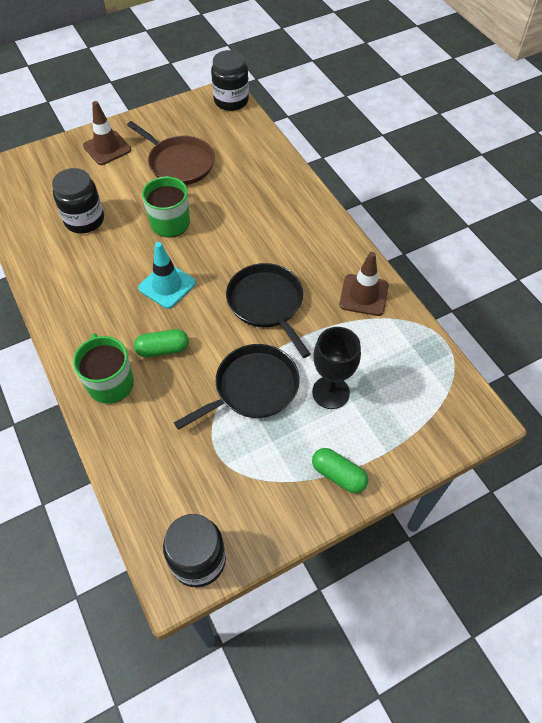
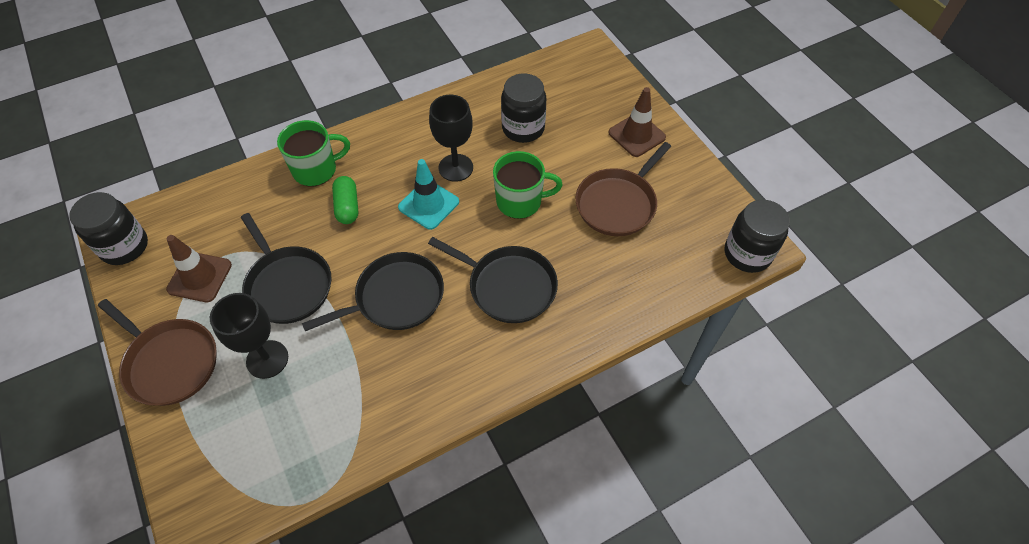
camera: 90 degrees right, 0 degrees up
(125, 267) = (456, 168): none -> black goblet
(256, 230) = (508, 286): none -> black pan
(338, 475) = (169, 362): green capsule -> brown pan
(363, 295) = (397, 403): brown traffic cone -> brown traffic cone (200, 277)

